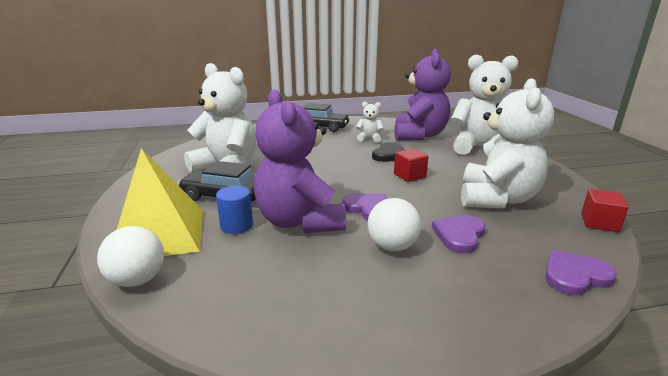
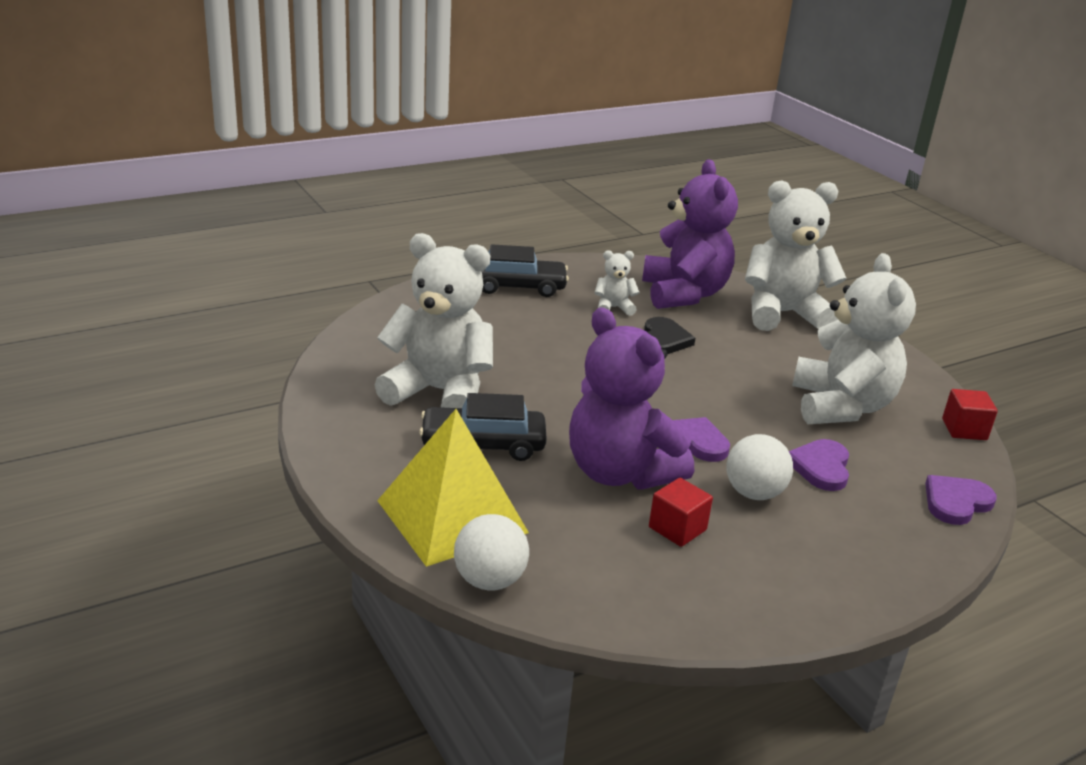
camera: 20 degrees left, 5 degrees up
(236, 225) = (543, 489): blue cylinder -> none
(409, 175) = (713, 378): red cube -> red cube (677, 528)

